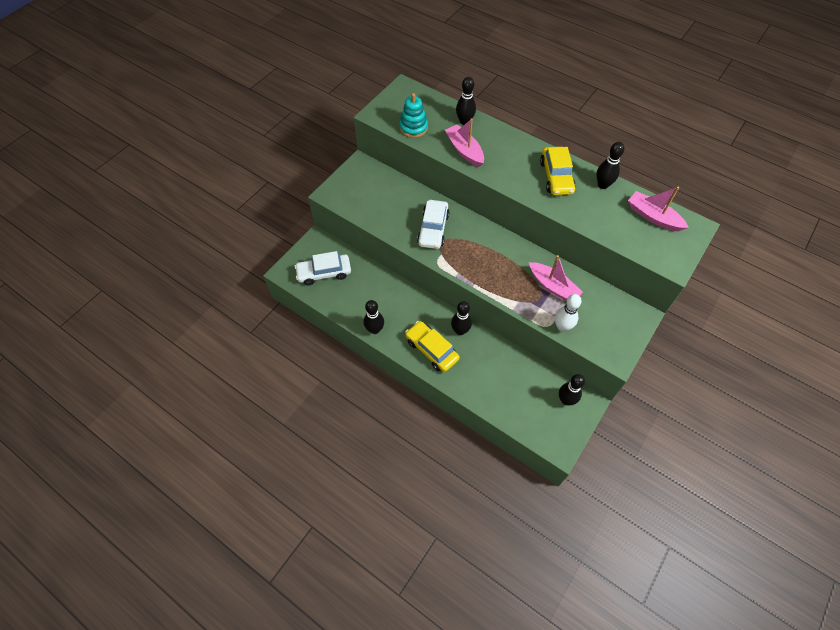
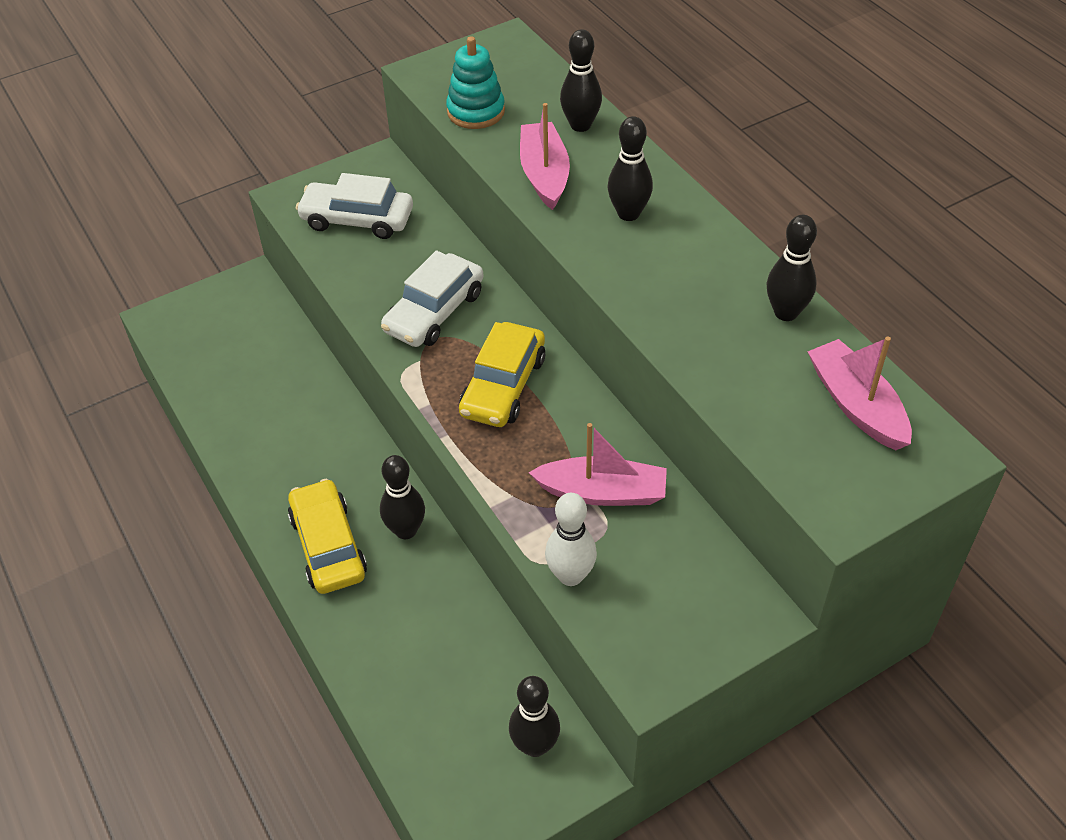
camera: 25 degrees right, 10 degrees down
(324, 273) = (224, 342): white car -> white car (357, 219)
(375, 329) = (247, 471): black bowling pin -> black bowling pin (628, 213)
(553, 286) = (602, 492): pink boat -> pink boat turned 60 degrees counterclockwise
(556, 177) = (696, 270): yellow car -> yellow car (503, 386)

